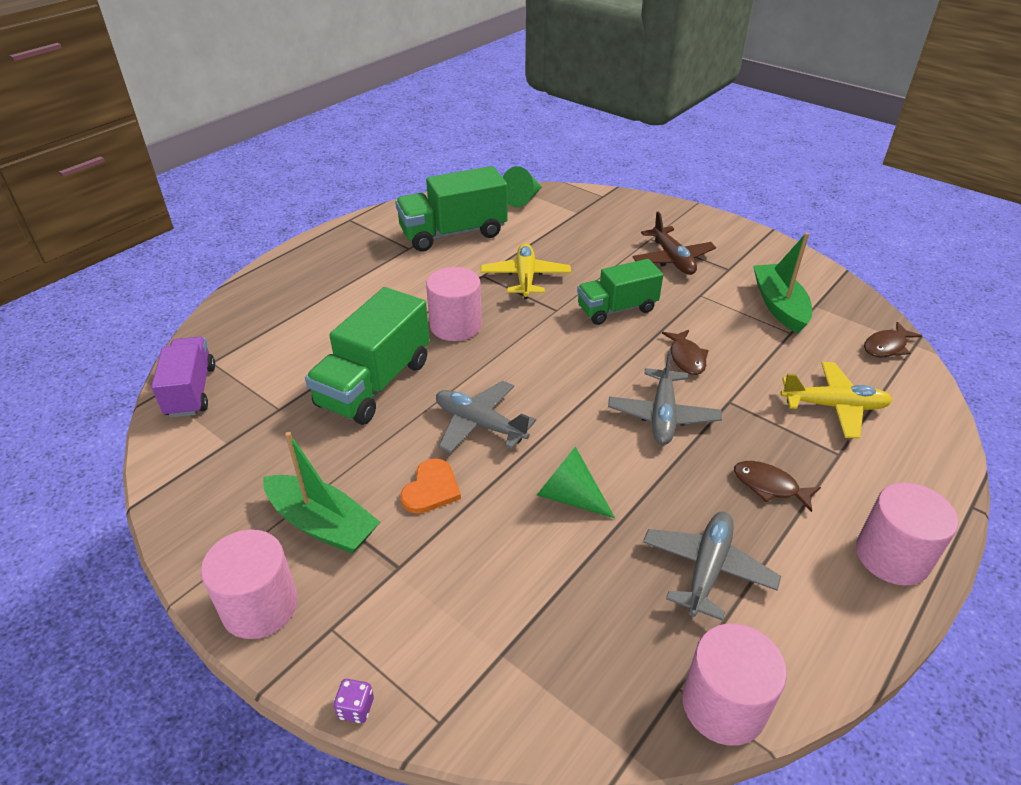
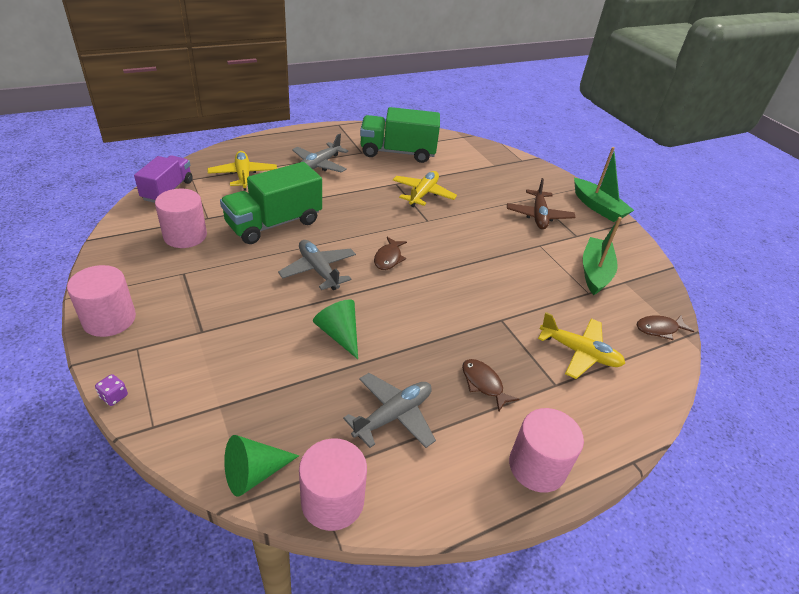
camera: 20 degrees right, 0 degrees up
(280, 333) = (243, 176): none -> yellow plane
(322, 524) = (179, 290): green boat -> green boat (598, 207)
(431, 489) = (257, 295): orange heart -> none
(455, 325) = (352, 207): pink cylinder -> pink cylinder (185, 236)
(523, 199) = (463, 145): green cone -> green cone (254, 473)
(617, 309) = (470, 234): green truck -> none
(662, 415) = (445, 310): grey plane -> grey plane (319, 164)
(686, 358) = (493, 281): brown fish -> brown fish (388, 258)

